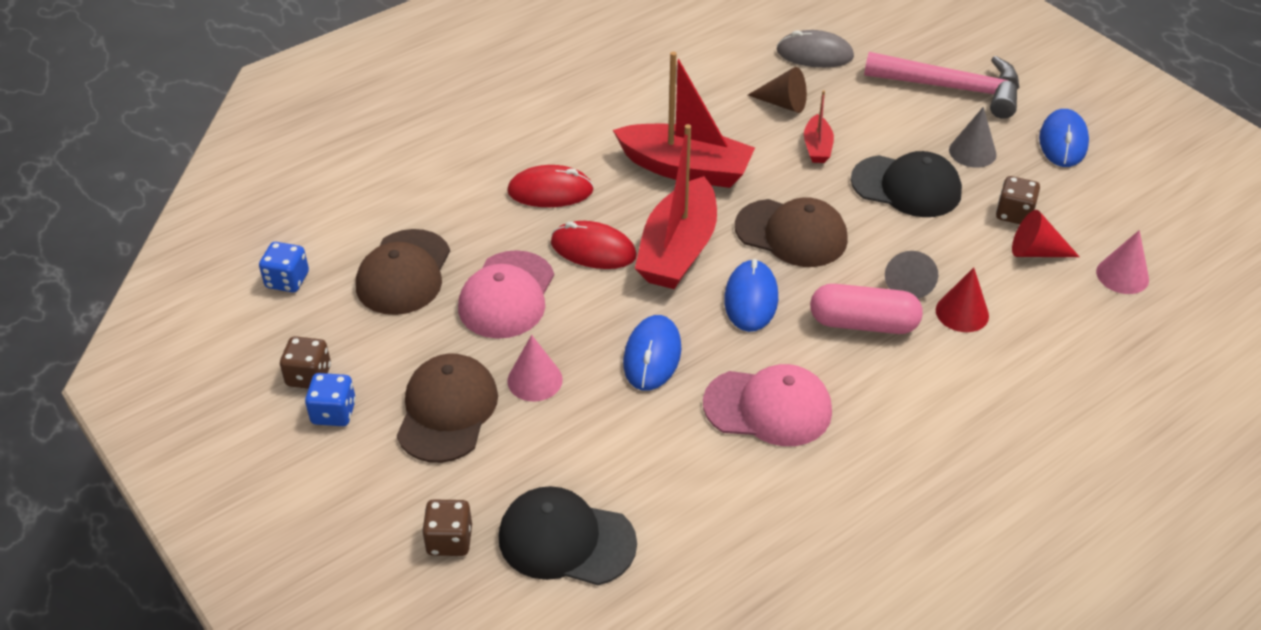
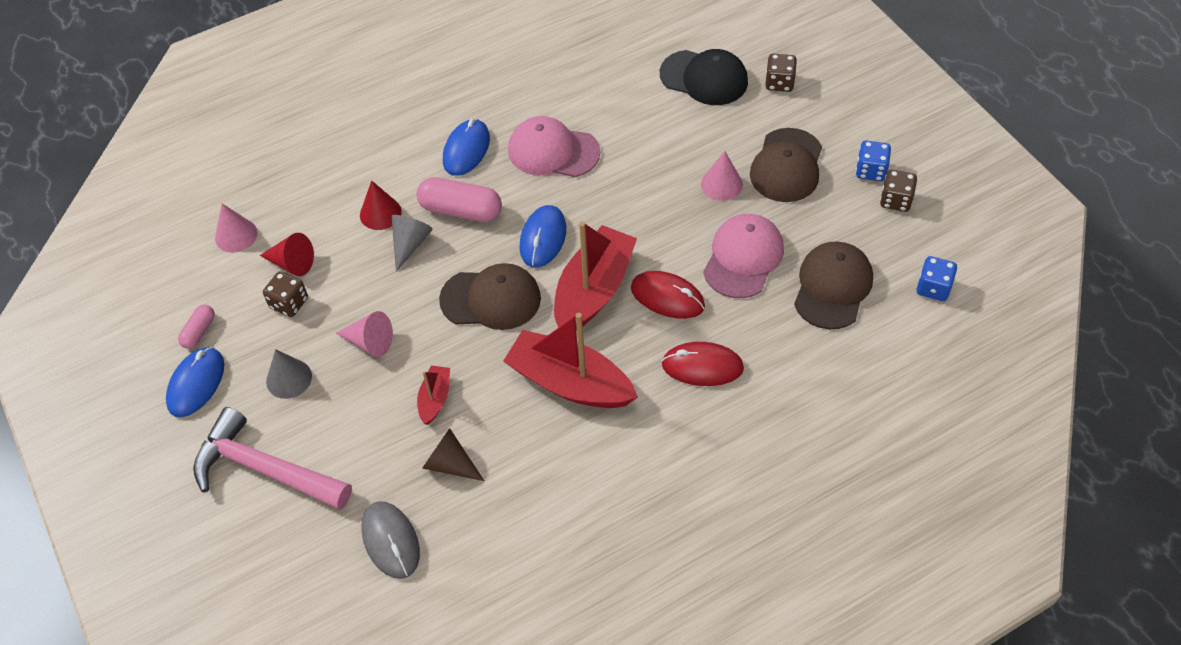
camera: 170 degrees left, 10 degrees up
(652, 356) = (630, 196): blue mouse -> blue mouse (466, 150)
(791, 233) = (491, 299): brown cap -> brown cap turned 150 degrees clockwise
(814, 54) = (391, 541): grey mouse -> grey mouse turned 45 degrees clockwise
(906, 187) = (370, 342): black cap -> pink cone
(1093, 182) = (199, 331): none -> pink capsule

